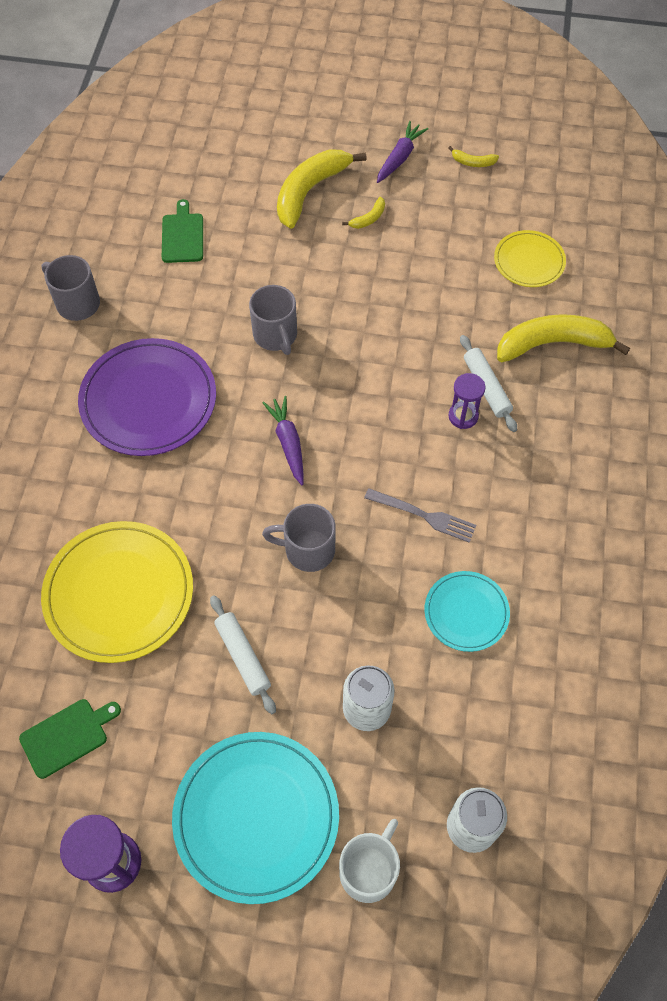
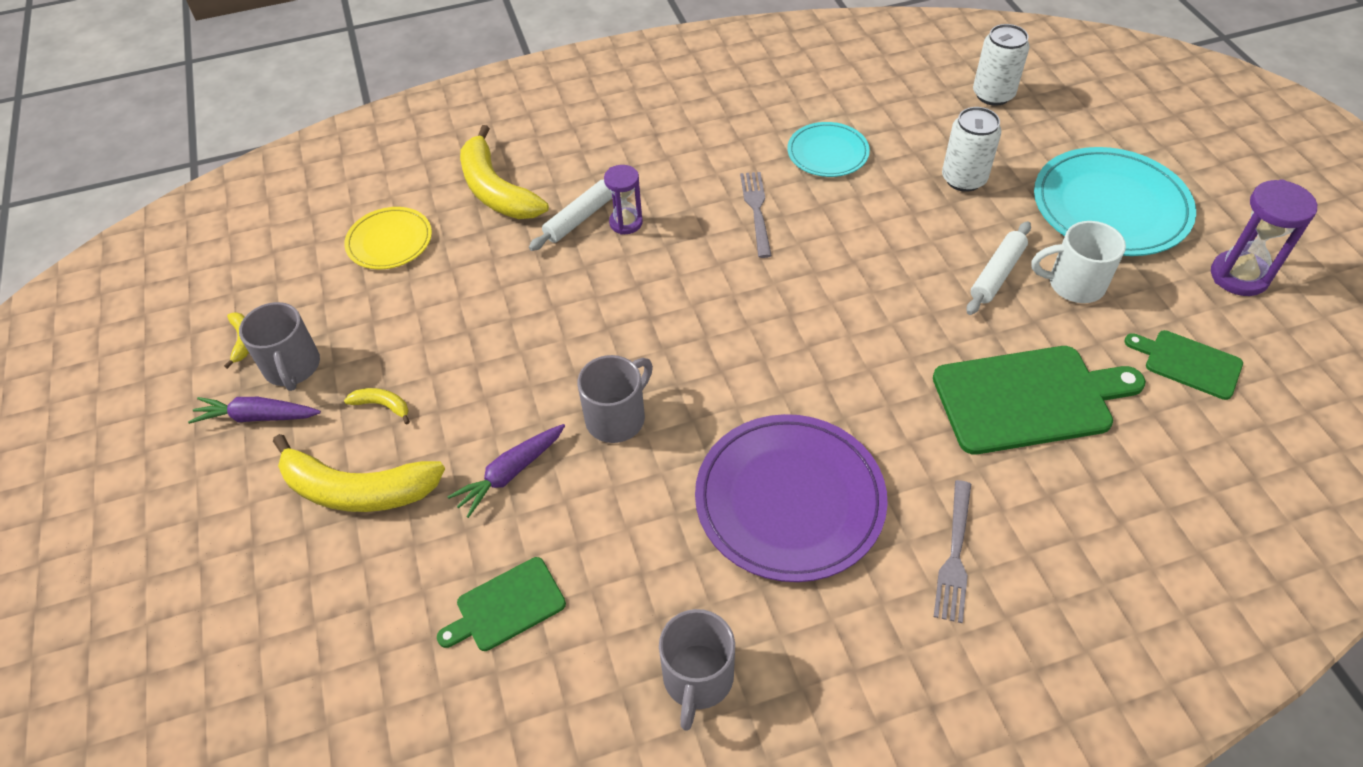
camera: 115 degrees left, 10 degrees down
(47, 468) = (955, 556): none -> grey fork
(119, 593) = (1028, 399): yellow plate -> green cutting board
(288, 443) = (751, 342): purple carrot -> purple carrot (510, 473)
(307, 550) = (857, 275): grey mug -> grey mug (292, 367)
(369, 870) = (1077, 132): white mug -> white mug (1073, 284)

